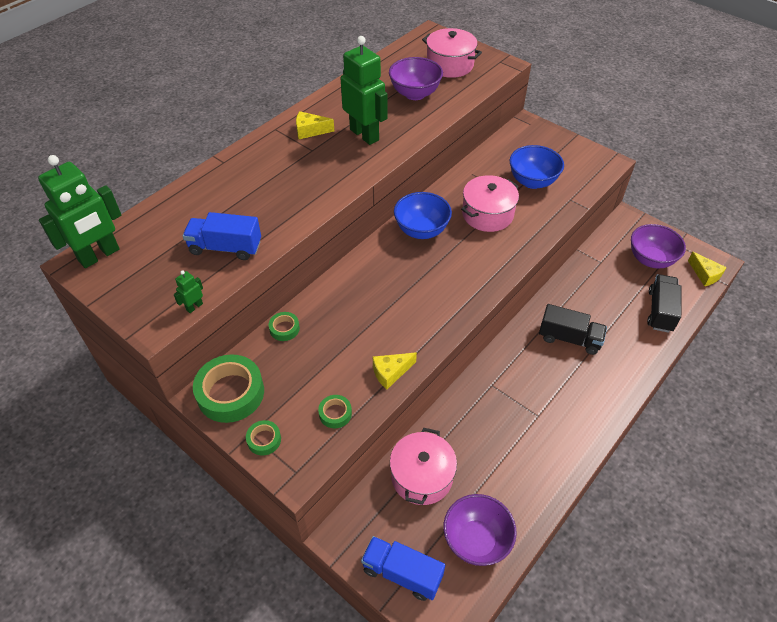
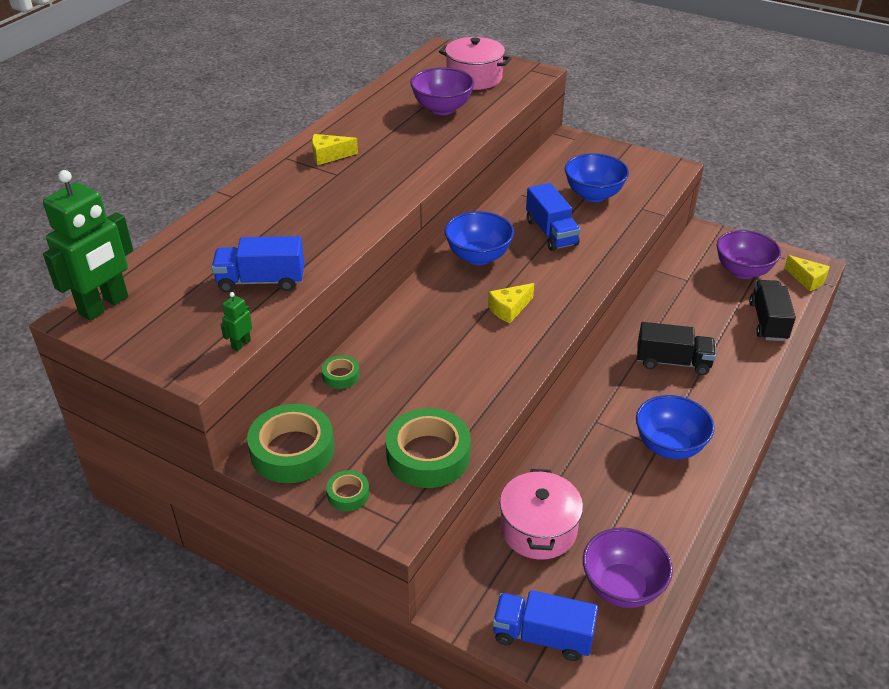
camera: 10 degrees left, 10 degrees down
(335, 413) = (428, 455): green tape -> green tape, size x2.08
(364, 135) = (395, 153): green robot -> none
(391, 373) = (483, 405): yellow cheese -> yellow cheese (509, 309)
(487, 214) = (551, 233): pink pot -> blue truck
(546, 417) = (669, 446): none -> blue bowl

